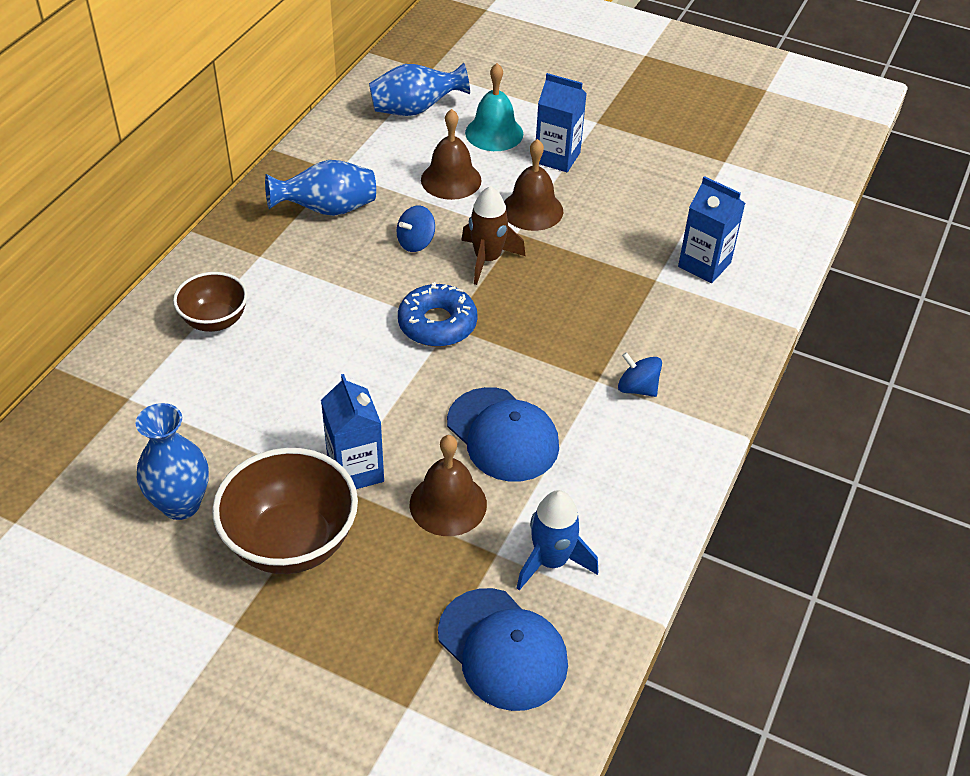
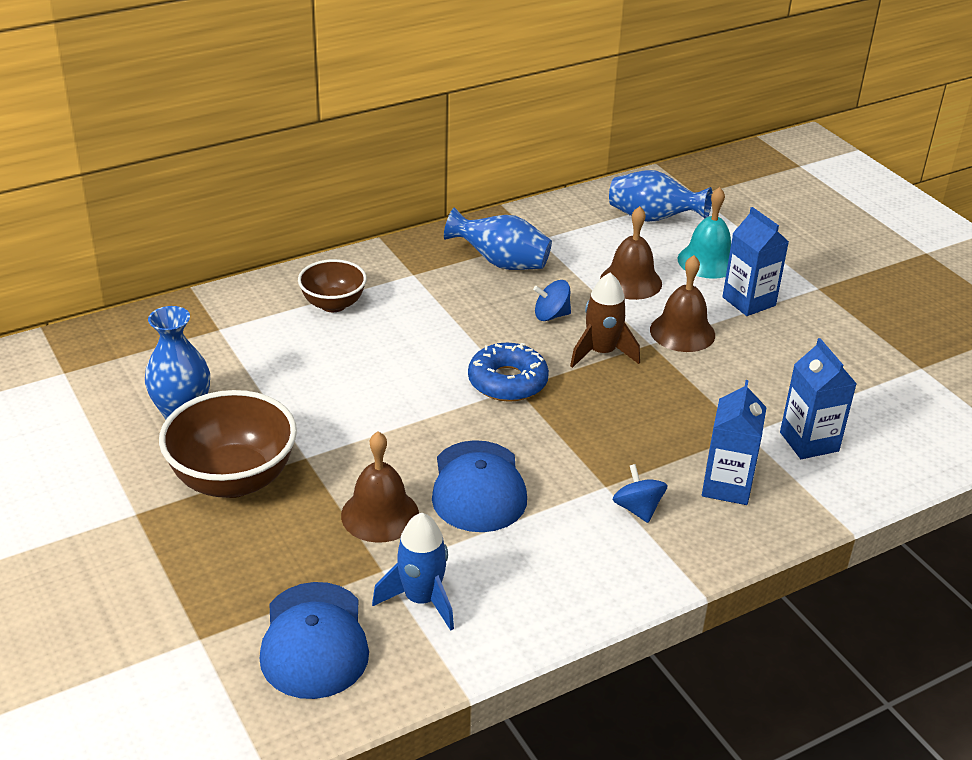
camera: 35 degrees right, 10 degrees down
(355, 470) = (332, 455): blue carton -> blue carton (727, 486)

